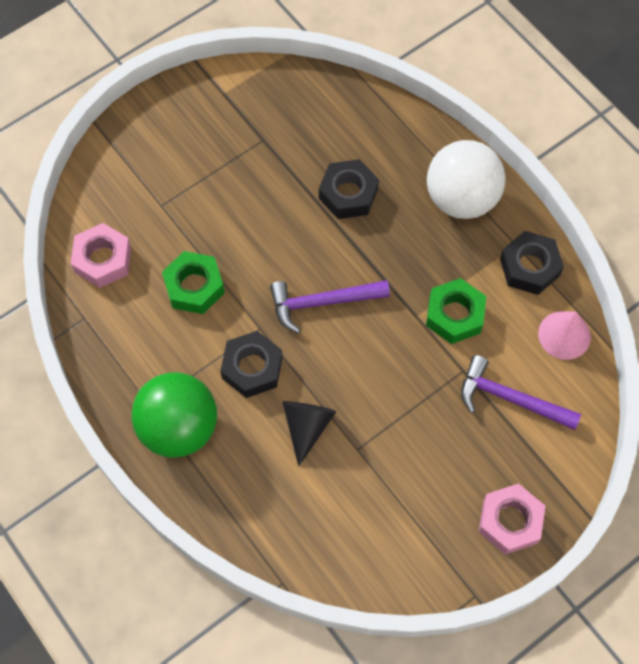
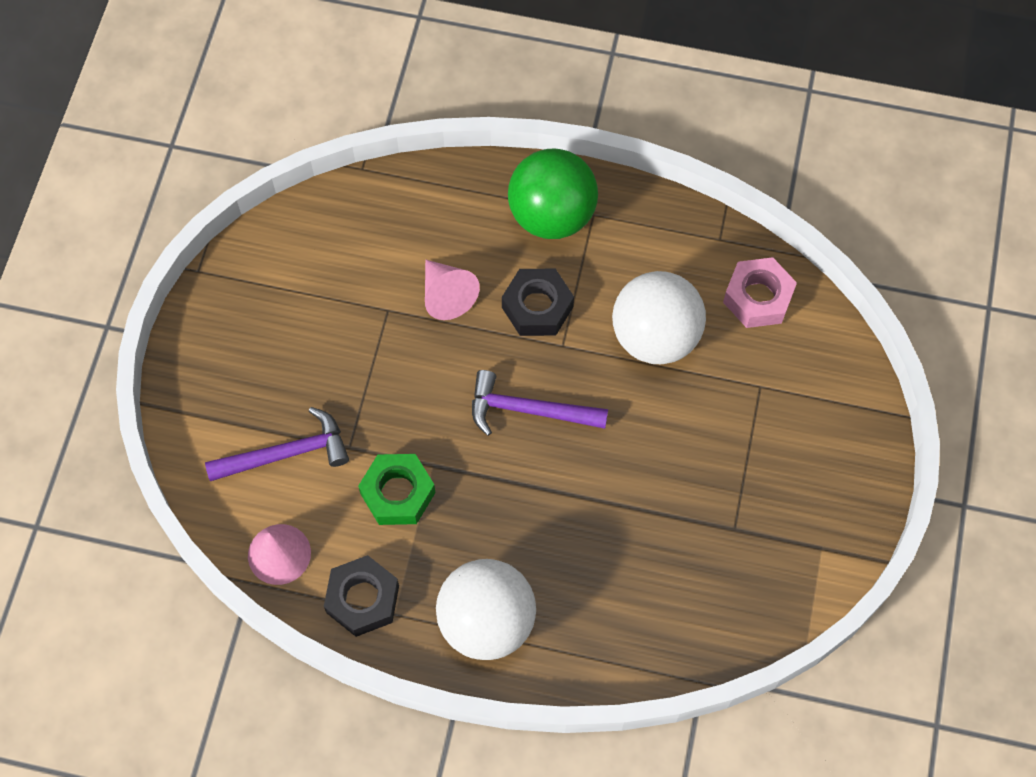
camera: 140 degrees right, 0 degrees up
(194, 287) = (655, 336): green nut -> white ball
(307, 427) = (446, 295): black cone -> pink cone
(322, 303) = (528, 410): purple hammer -> purple hammer turned 120 degrees counterclockwise
(348, 194) = (600, 536): black nut -> none
(510, 521) = (210, 348): pink nut -> none

